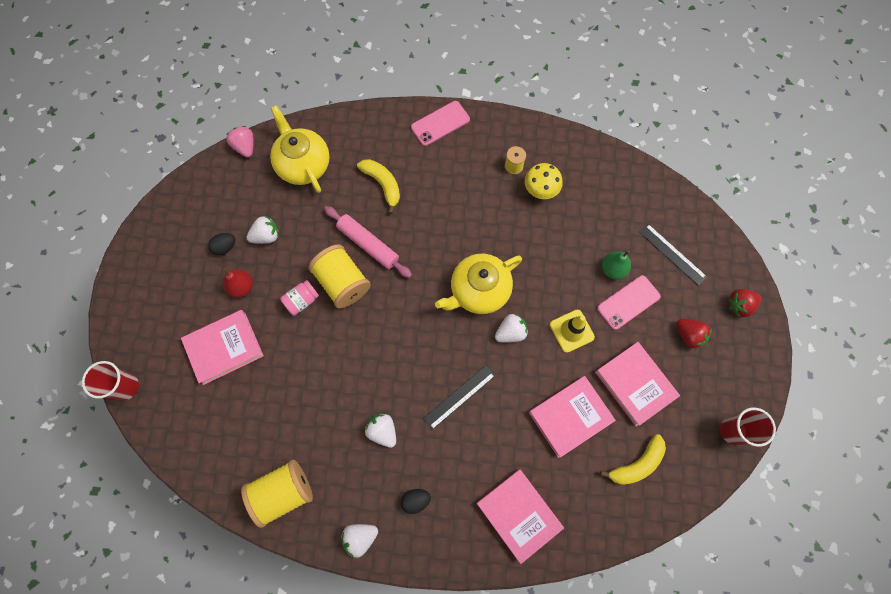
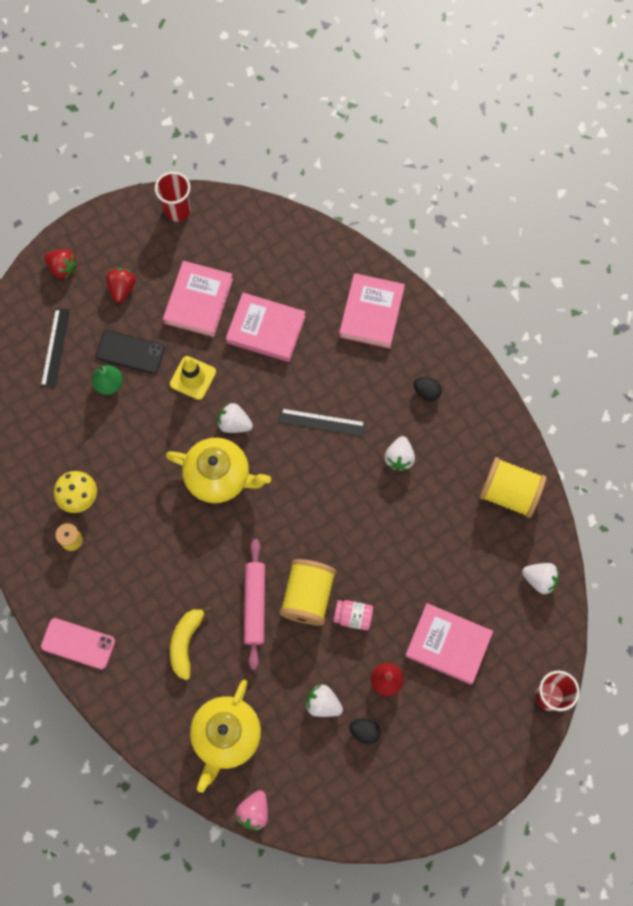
camera: 130 degrees left, 0 degrees up
(360, 537) = (487, 410): white strawberry -> white strawberry (539, 579)
(628, 302) = (130, 352): pink phone -> black phone
(636, 464) = (261, 259): yellow banana -> none

